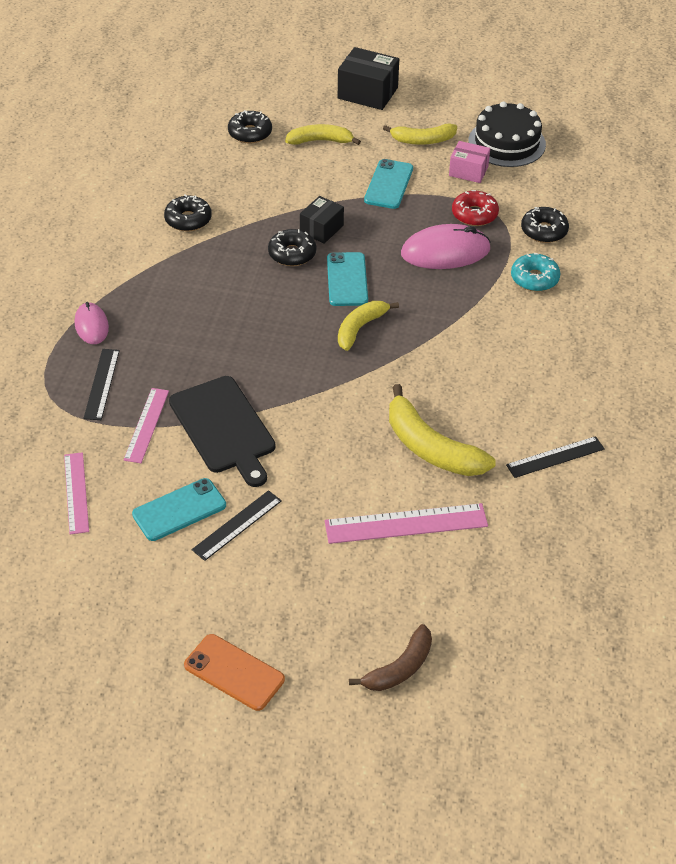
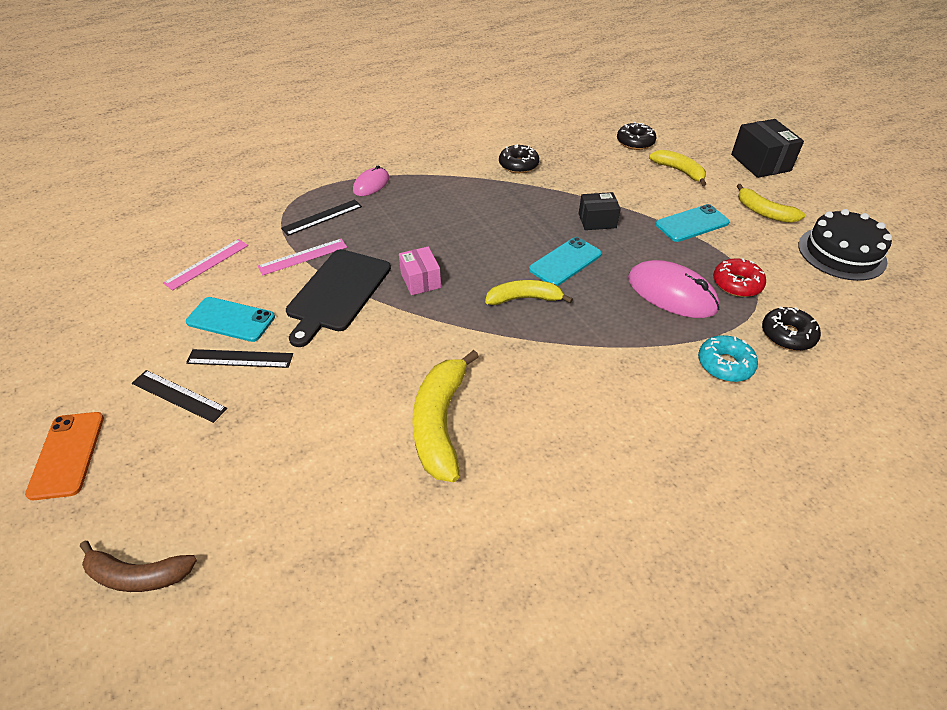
camera: 50 degrees right, 0 degrees up
(292, 254) = (552, 222): black donut -> none
(406, 524) = (330, 463): pink ruler -> none
(468, 171) = (775, 252): pink box -> pink box (420, 280)
(555, 457) = (527, 526): black ruler -> black ruler (178, 396)

